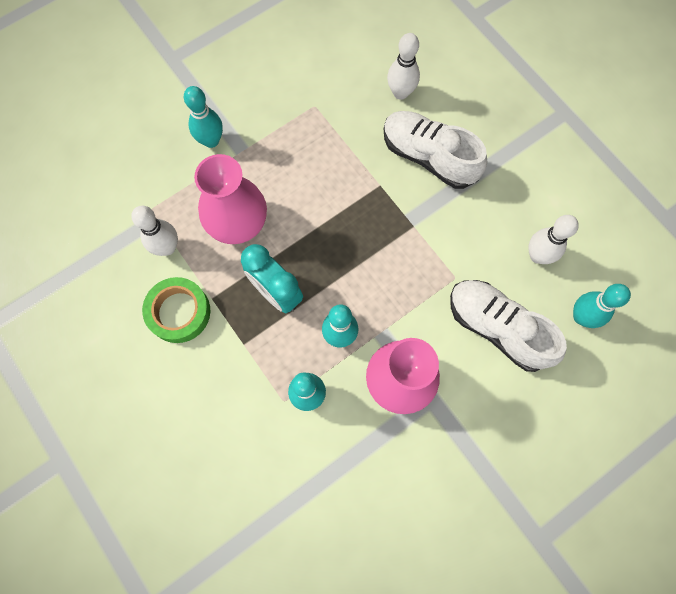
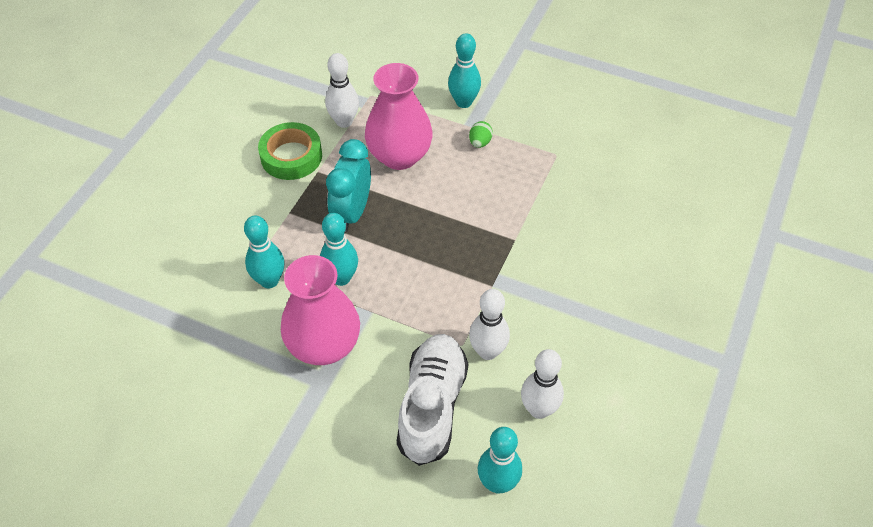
camera: 60 degrees right, 20 degrees down
(264, 154) = (480, 142): none -> green egg
(400, 93) = (626, 211): white bowling pin -> white bowling pin (487, 351)
(429, 157) = (575, 265): white shoe -> none

